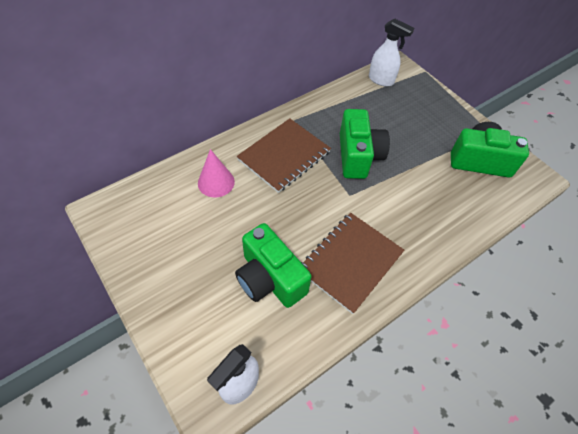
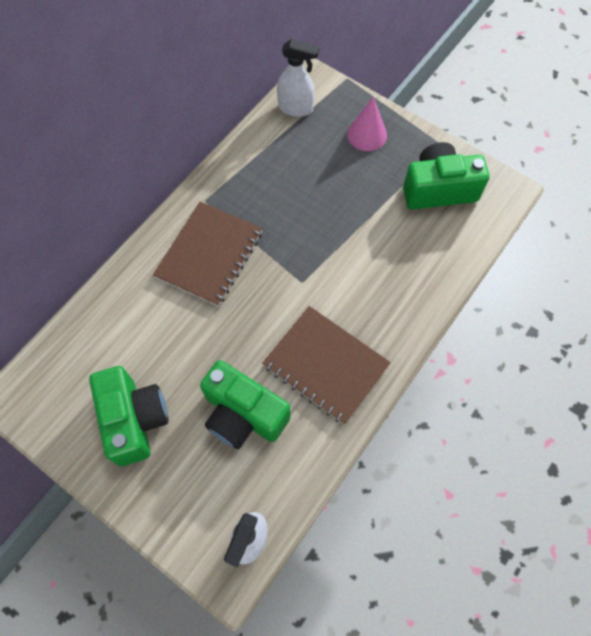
camera: 15 degrees left, 10 degrees up
(216, 182) = (140, 316): pink cone -> pink cone (367, 134)
(350, 262) = (325, 365): brown notebook -> brown notebook turned 75 degrees counterclockwise
(358, 156) = (297, 227): green camera -> green camera (134, 420)

